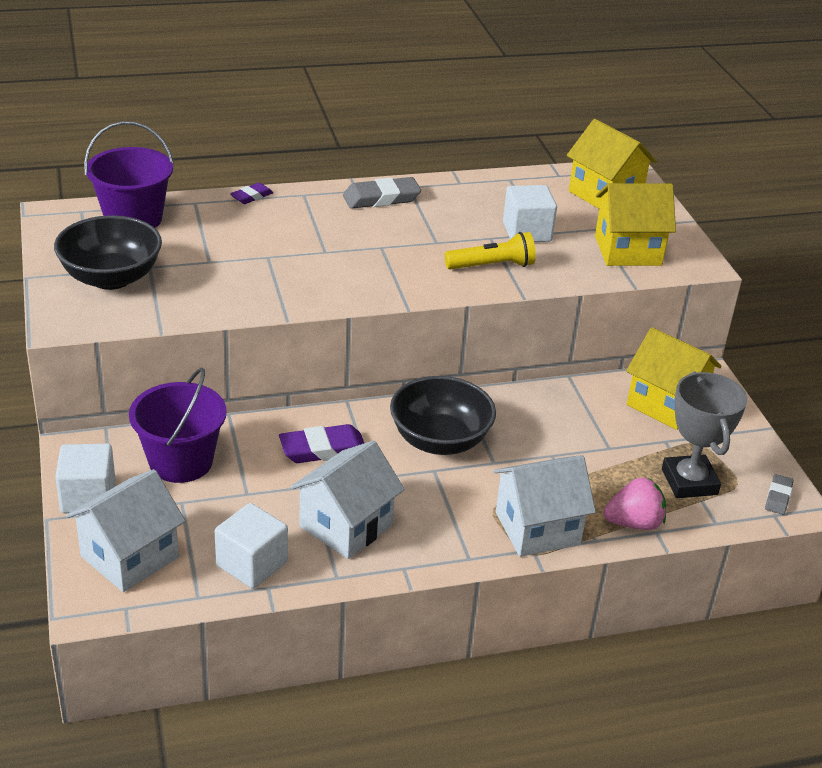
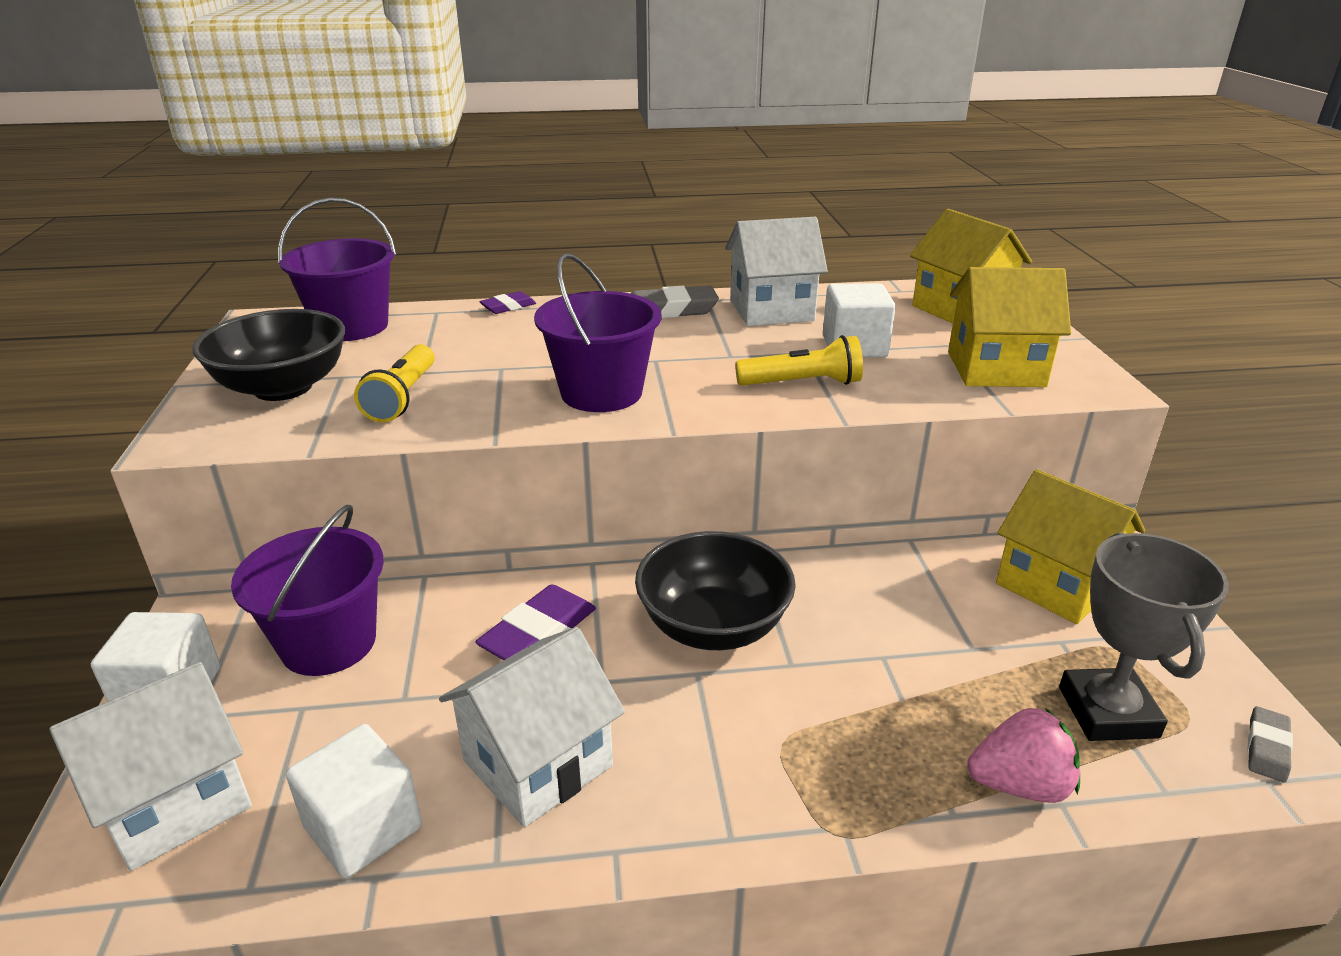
camera: 10 degrees right, 5 degrees down
(206, 284) = (402, 397): none -> yellow flashlight
(323, 449) = (538, 632): purple eraser -> purple eraser turned 45 degrees counterclockwise
(350, 277) = (601, 392): none -> purple bucket
(537, 528) = (853, 785): white house -> white house (771, 310)

